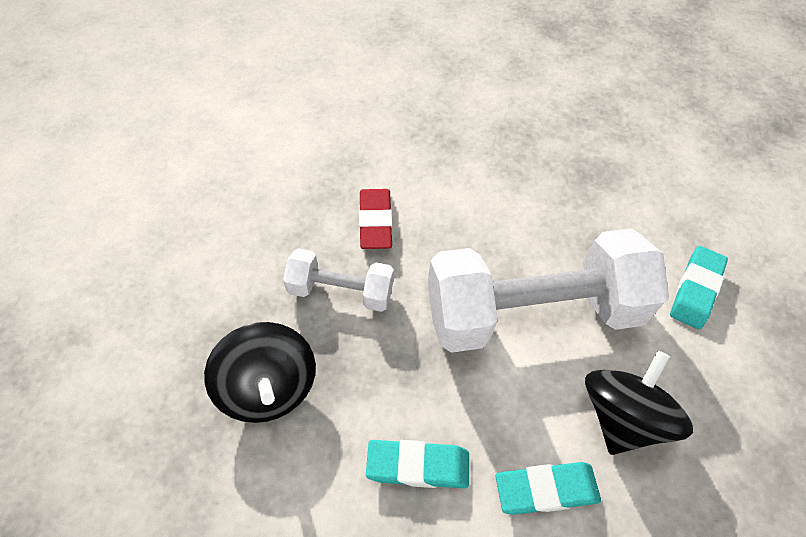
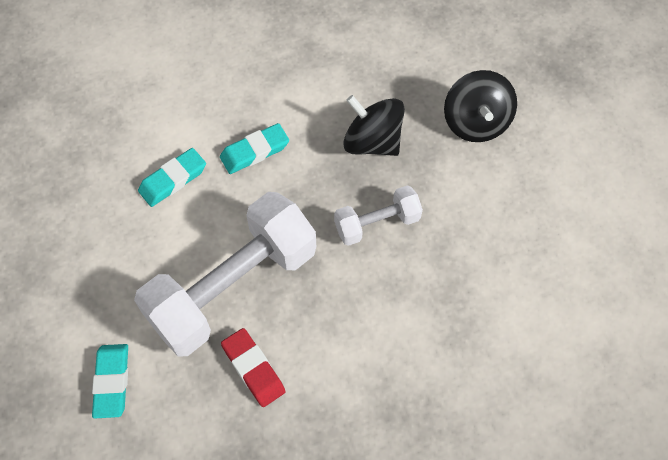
camera: 150 degrees right, 5 degrees up
(375, 222) = (394, 291): red eraser -> red eraser (253, 369)
(622, 416) = (140, 248): black spinning top -> black spinning top (476, 122)

